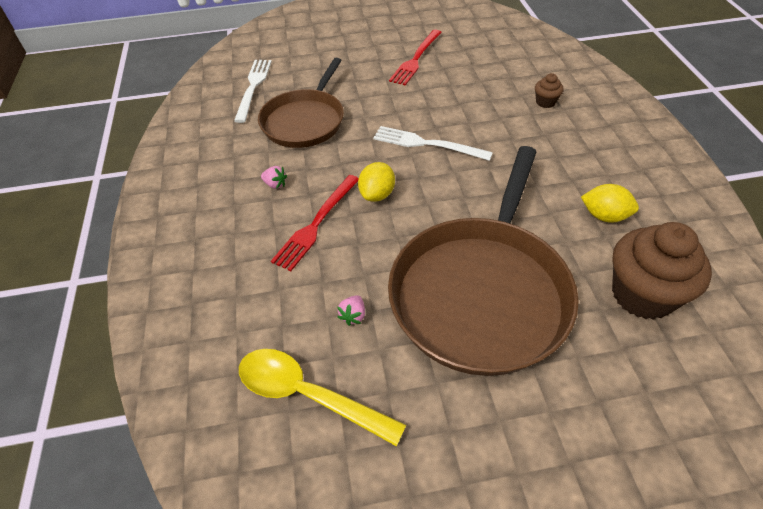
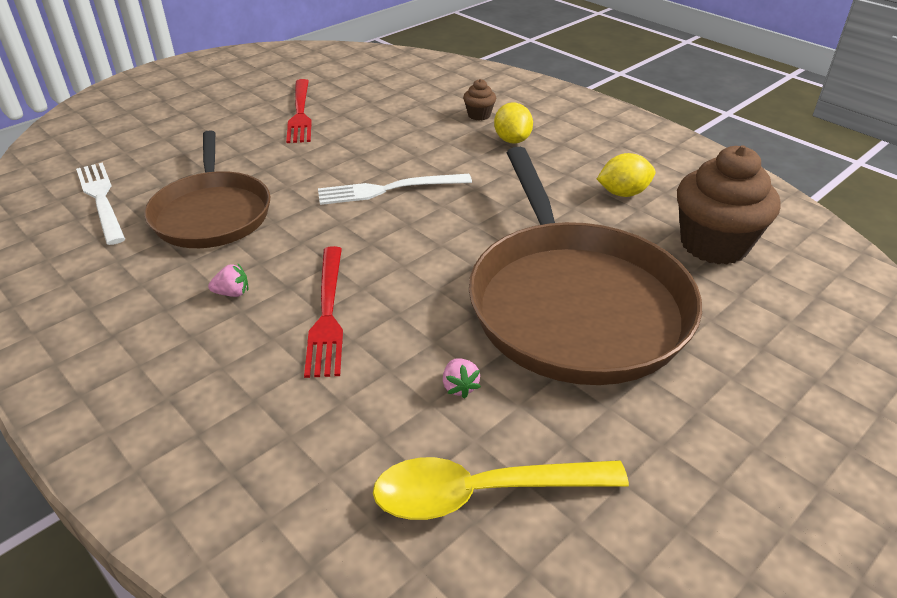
camera: 35 degrees left, 10 degrees down
(377, 194) = (375, 257): yellow lemon -> yellow lemon (512, 140)

